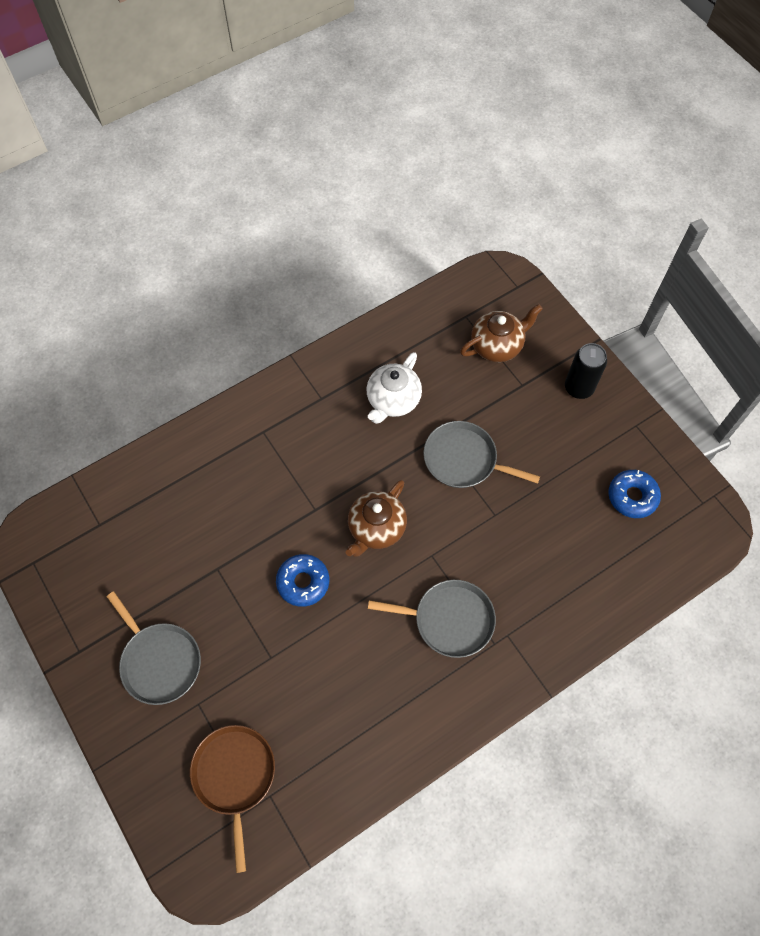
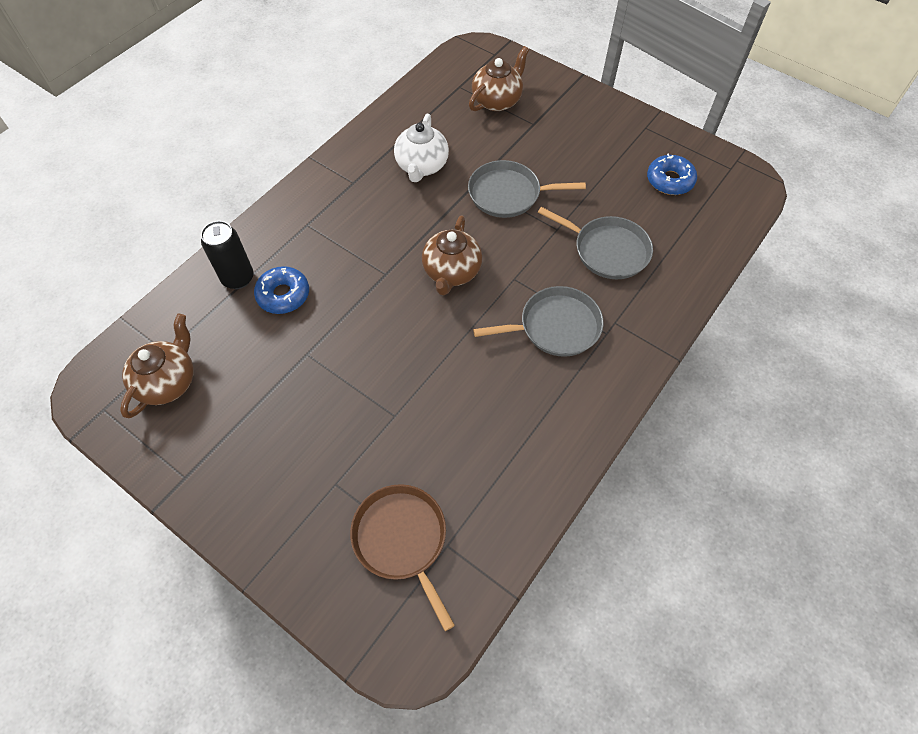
camera: 20 degrees left, 5 degrees down
(92, 555) = (168, 382): none -> brown teapot
(159, 661) = (278, 457): grey pan -> grey pan (607, 250)
(303, 582) = (400, 339): blue donut -> blue donut (283, 295)
(578, 388) = (583, 113): black can -> black can (238, 278)

